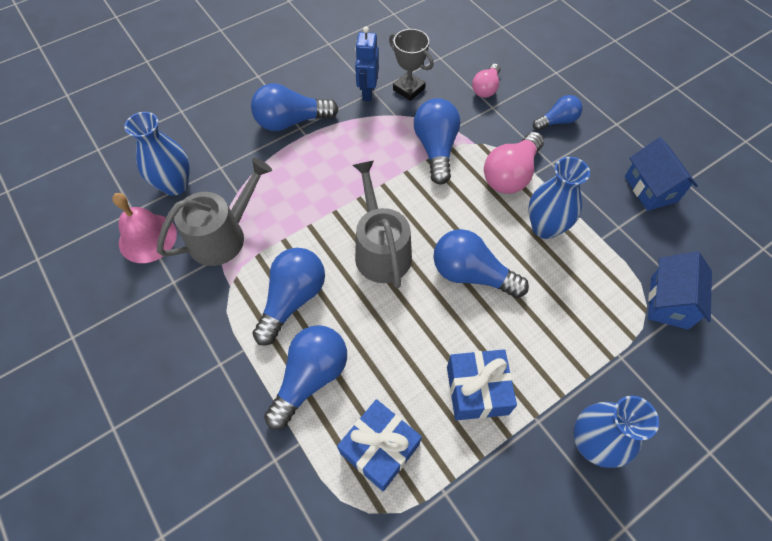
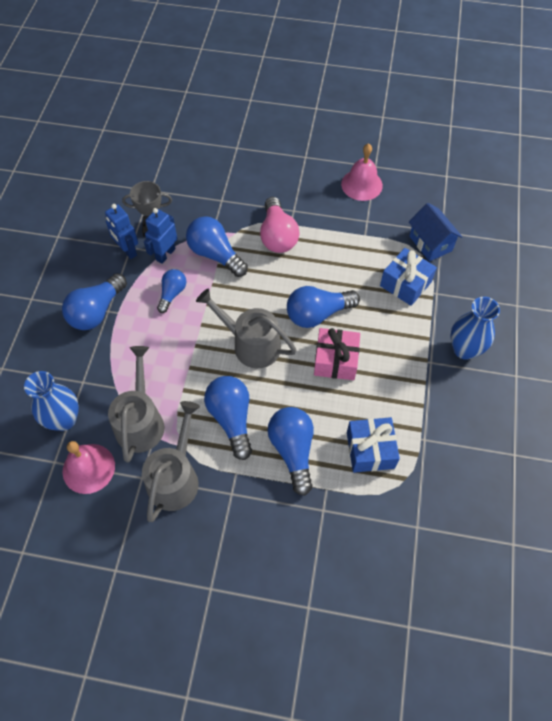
camera: 45 degrees left, 0 degrees up
(195, 307) = (175, 478): none -> grey watering can
(394, 117) = (165, 254): none -> blue robot
(441, 332) = (335, 360): none -> pink gift
(477, 390) = (386, 374): blue gift -> blue gift (405, 284)
(486, 88) = (204, 190): pink light bulb -> none
(545, 227) = (329, 253): blue vase -> none
(557, 121) = (270, 181): blue light bulb -> blue light bulb (172, 294)
(650, 189) = (361, 184): blue house -> pink bell

